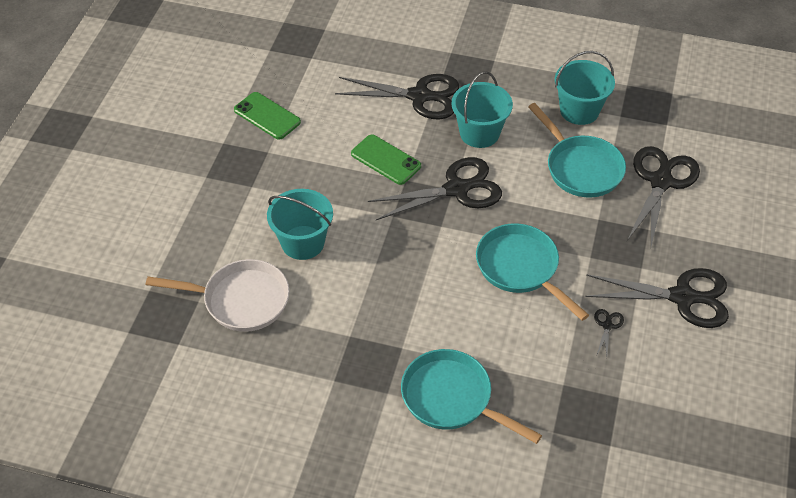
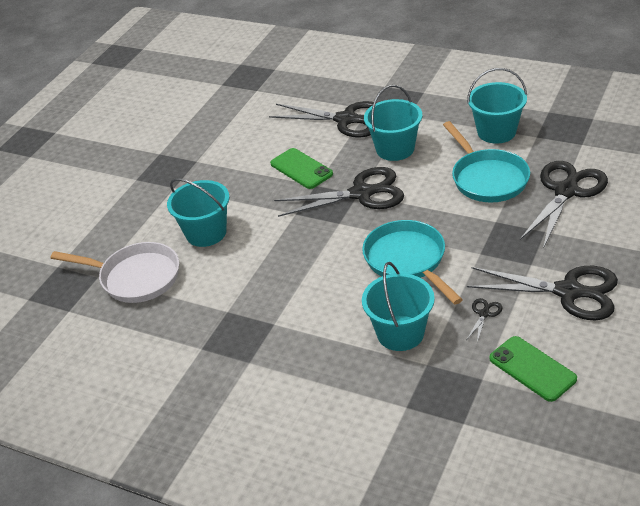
camera: 15 degrees right, 10 degrees down
(267, 116) = (204, 134): green phone -> green phone (532, 369)
(452, 398) = (311, 370): turquoise pan -> none
(531, 351) = (400, 333): none -> turquoise bucket

